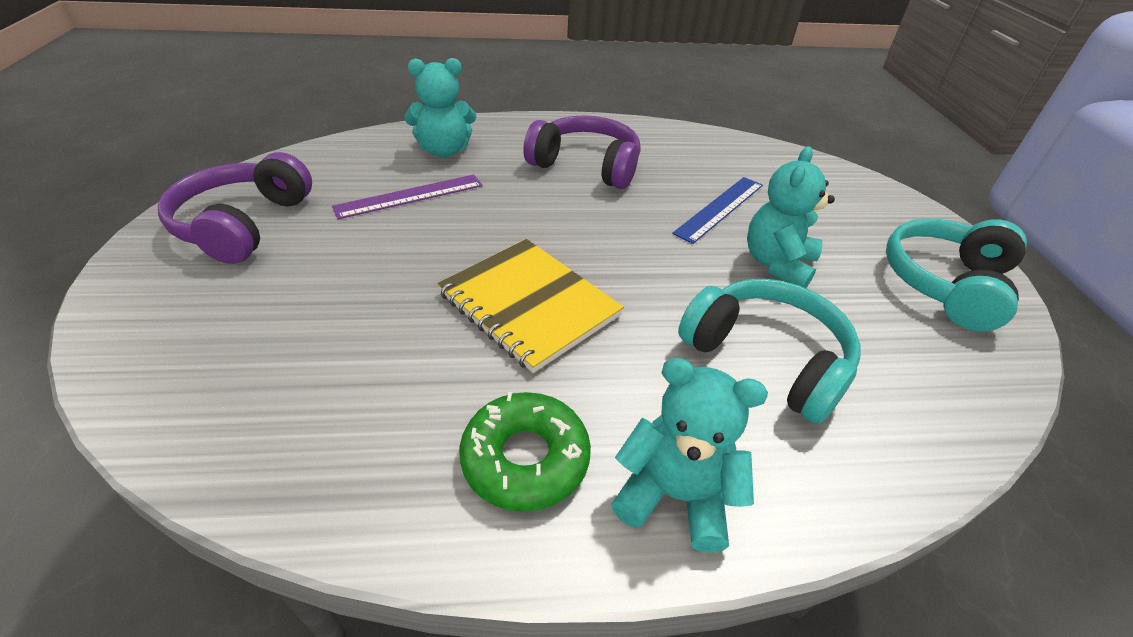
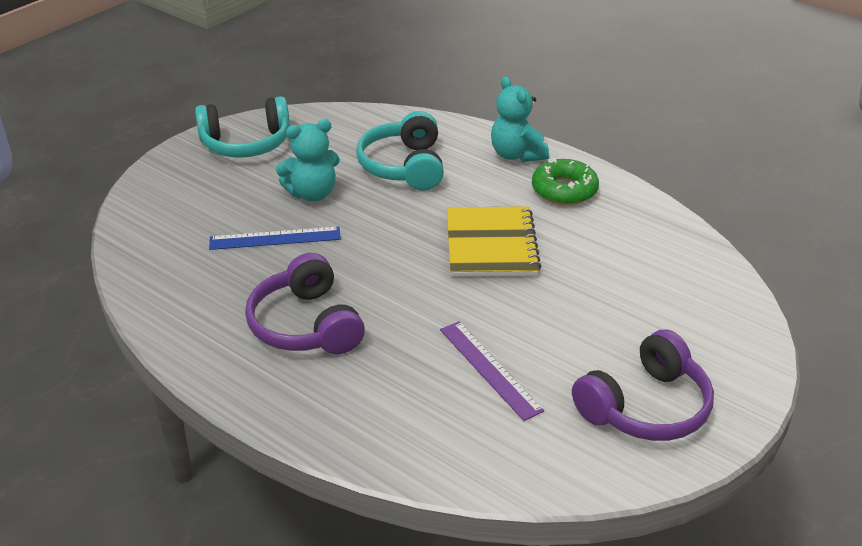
camera: 135 degrees left, 5 degrees down
(410, 196) = (489, 369): purple ruler -> purple ruler turned 45 degrees clockwise
(444, 151) = (406, 413): turquoise teddy bear -> none

